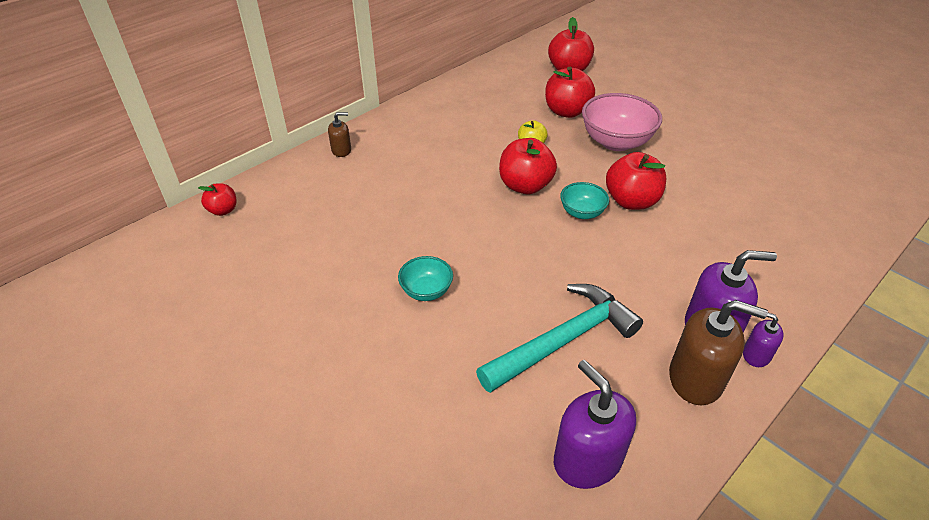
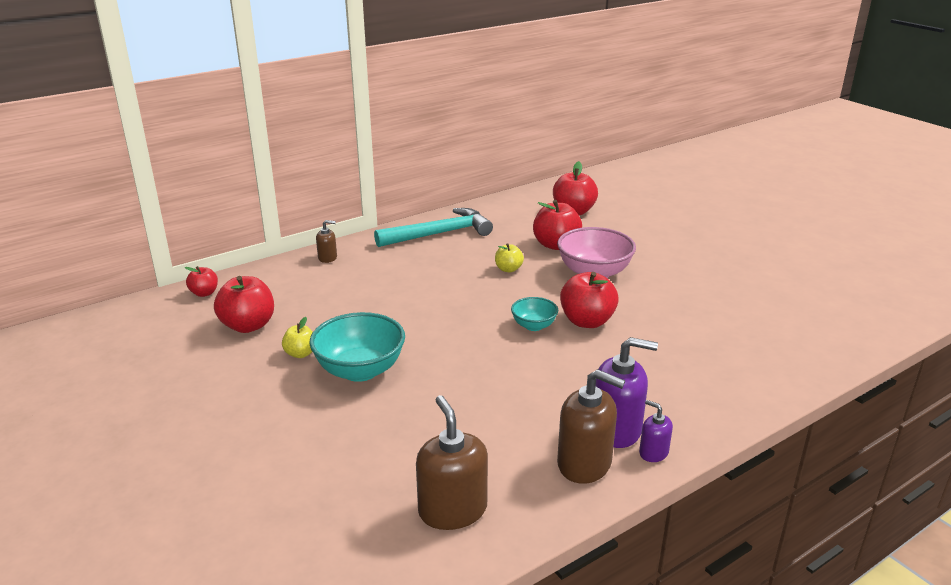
camera: 10 degrees right, 15 degrees down
(355, 277) = (300, 353): none -> yellow apple
(426, 291) = (360, 370): turquoise bowl -> turquoise bowl, size x1.83
(525, 186) = (488, 300): red apple -> red apple (248, 325)
(563, 340) = (470, 420): turquoise hammer -> turquoise hammer (439, 234)
(587, 460) = (452, 510): purple soap dispenser -> brown soap dispenser

